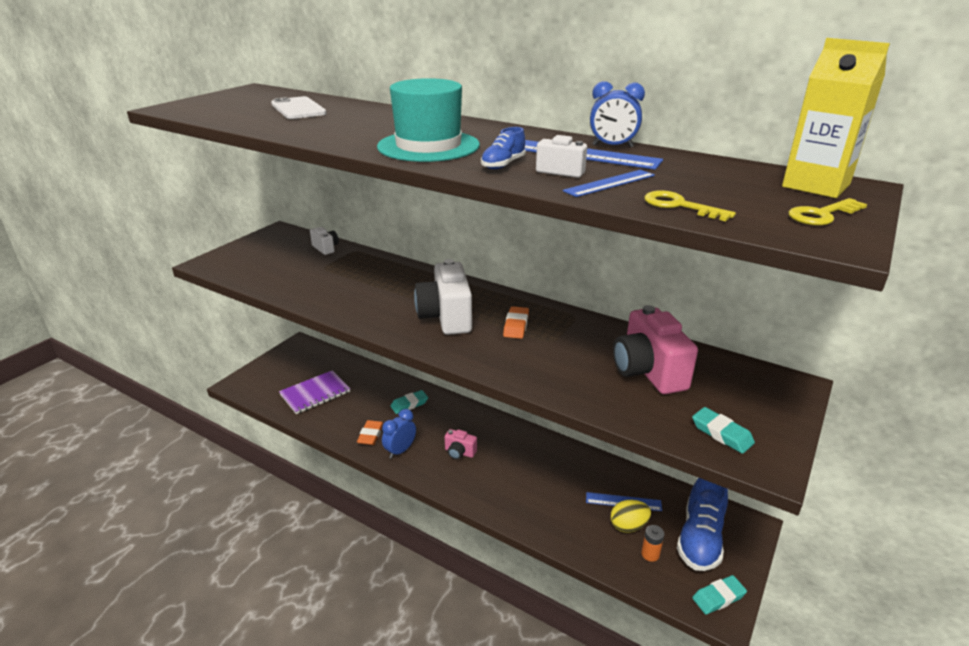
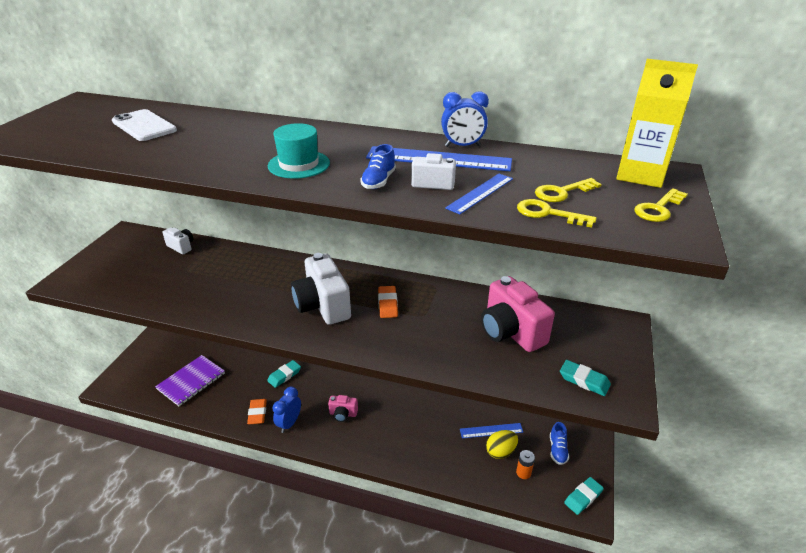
camera: 15 degrees left, 5 degrees up
(428, 146) = (299, 164): turquoise hat -> turquoise hat, size x0.64
(700, 538) = (557, 450): blue shoe -> blue shoe, size x0.51
(707, 191) = (562, 192): none -> yellow key

